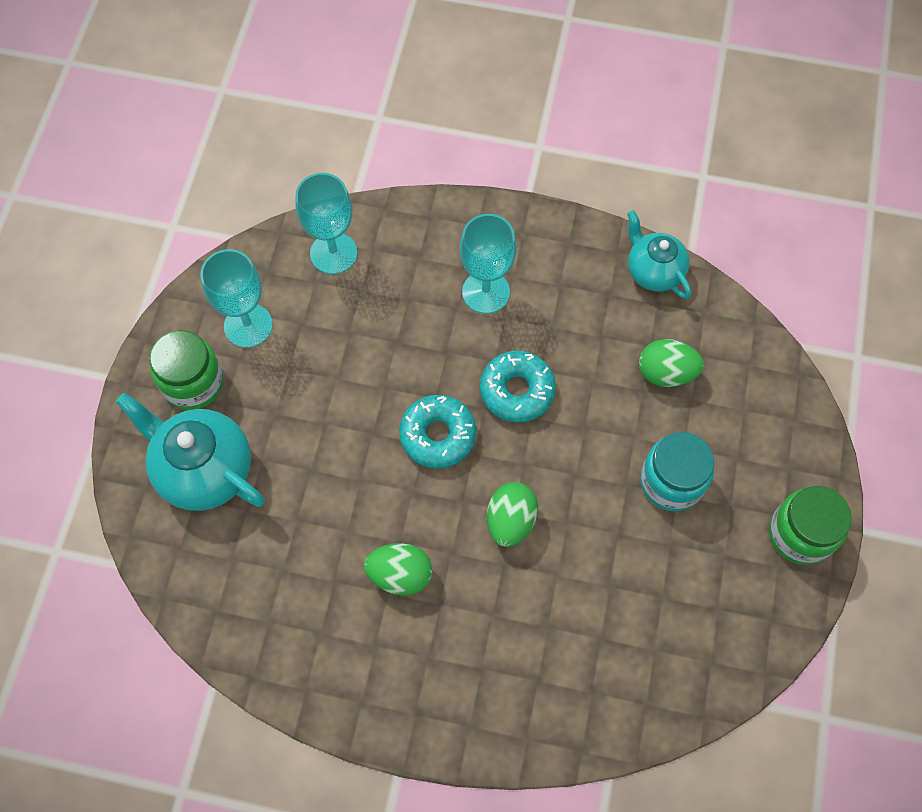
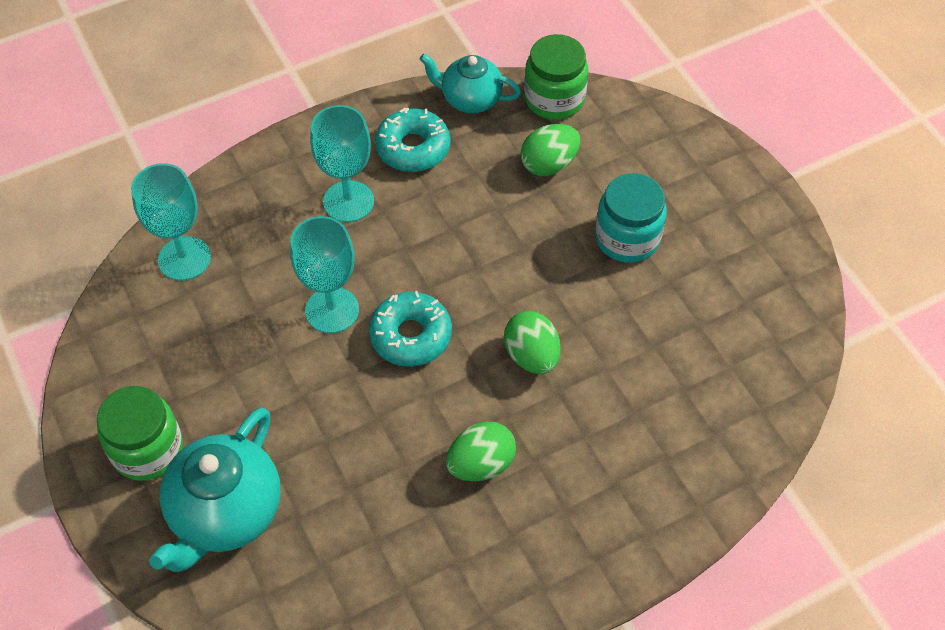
camera: 40 degrees left, 10 degrees down
(204, 469) = (225, 512): turquoise teapot -> turquoise teapot turned 60 degrees counterclockwise
(248, 325) = (157, 367): turquoise goblet -> turquoise goblet (332, 310)
(517, 391) = (444, 257): turquoise donut -> turquoise donut (413, 148)
(800, 534) = (752, 207): green jar -> green jar (554, 99)

